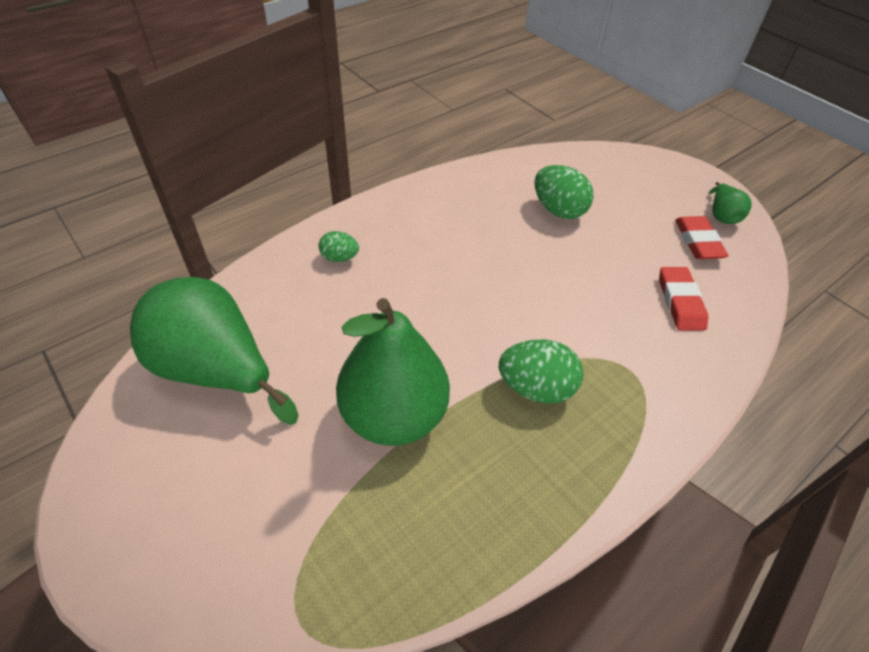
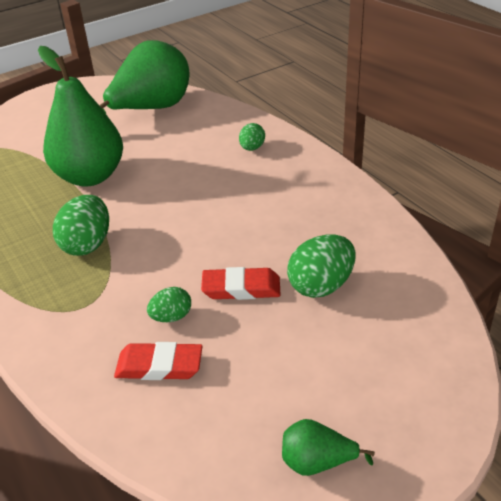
camera: 100 degrees right, 10 degrees down
(623, 300) = (171, 317): none -> green egg
(698, 241) = (260, 414): red eraser -> red eraser (241, 288)

